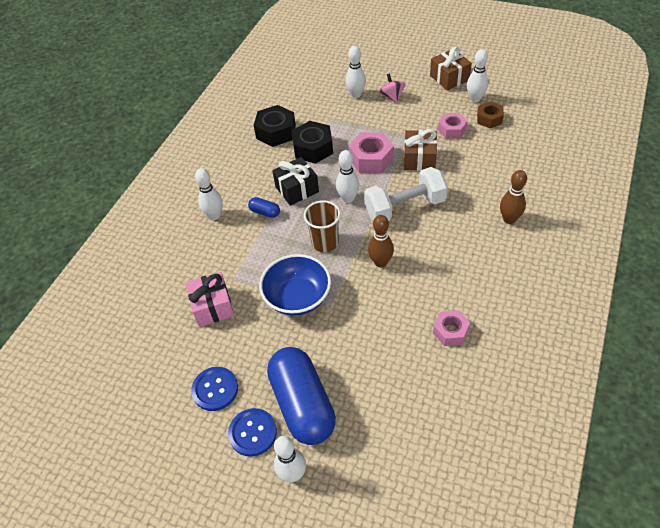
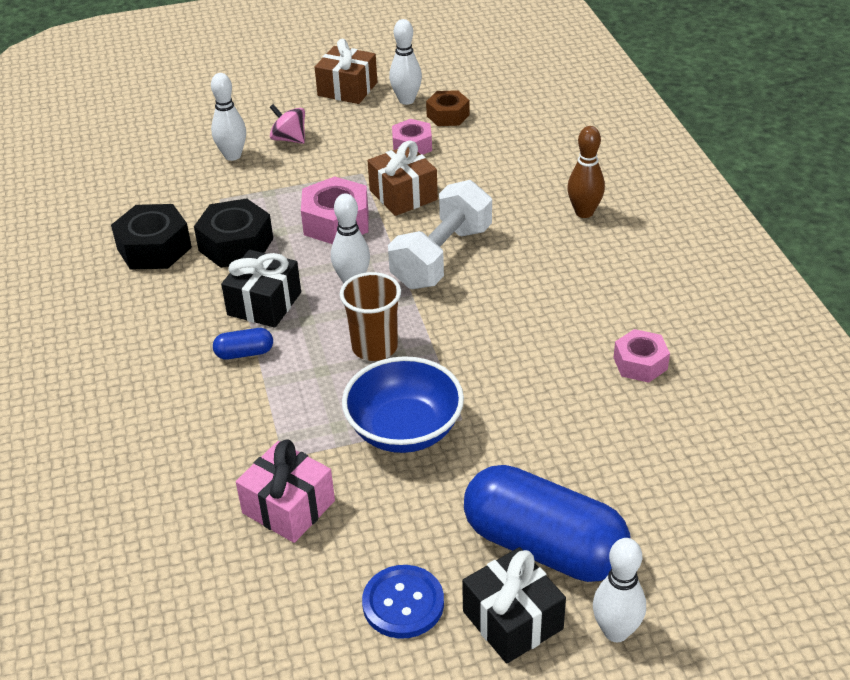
camera: 40 degrees left, 10 degrees down
(214, 215) = (166, 394): white bowling pin -> none
(252, 433) = (512, 620): blue button -> black gift
(380, 262) = (475, 333): brown bowling pin -> none

